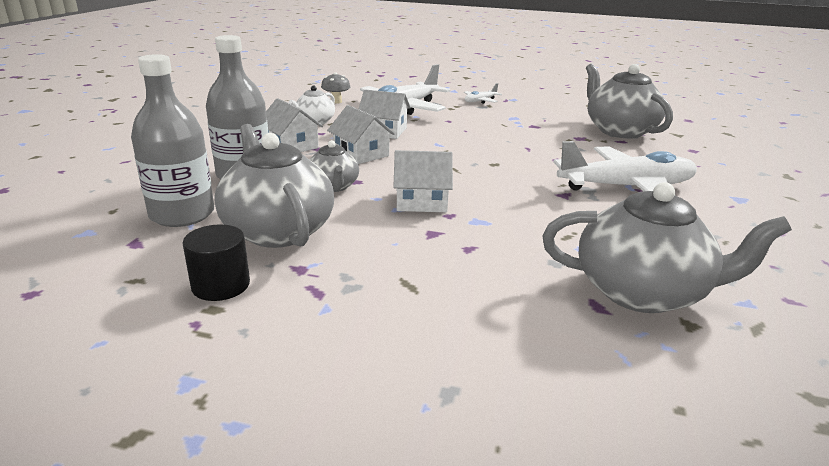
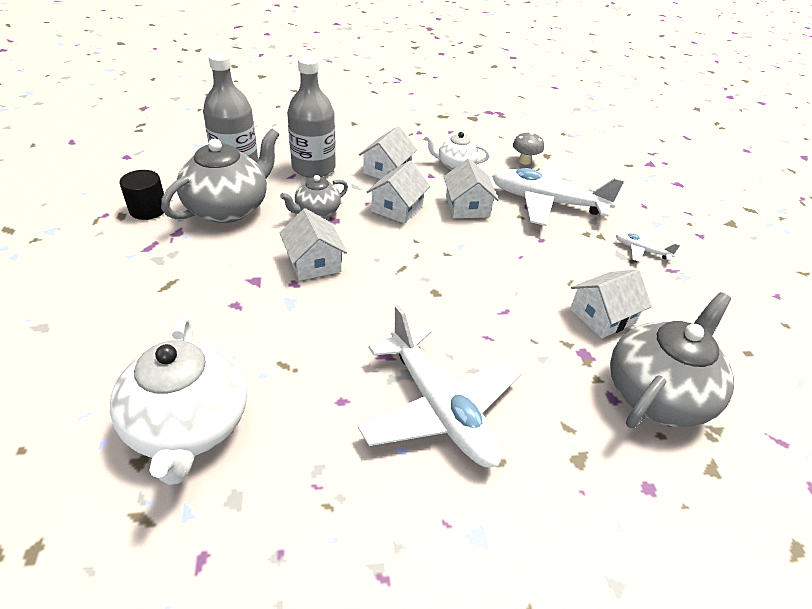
camera: 65 degrees right, 15 degrees up
(544, 125) = (602, 316): none -> white house
(642, 292) = (189, 425): grey teapot -> white teapot

